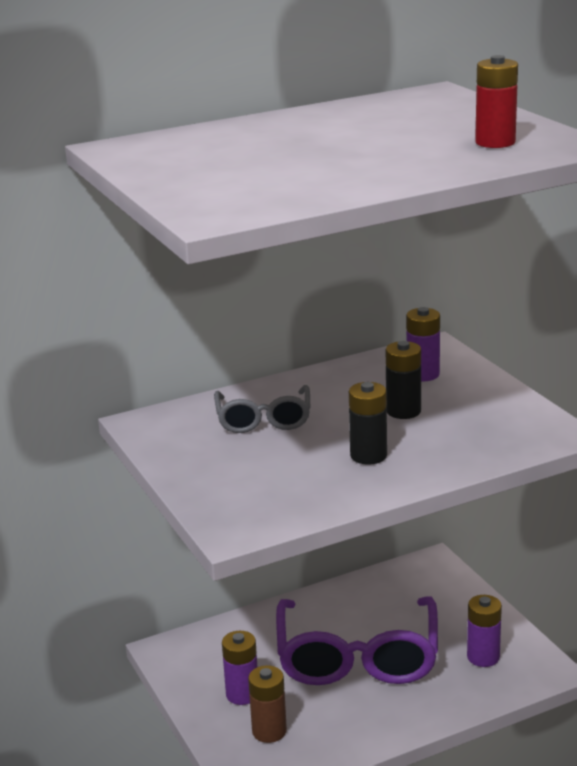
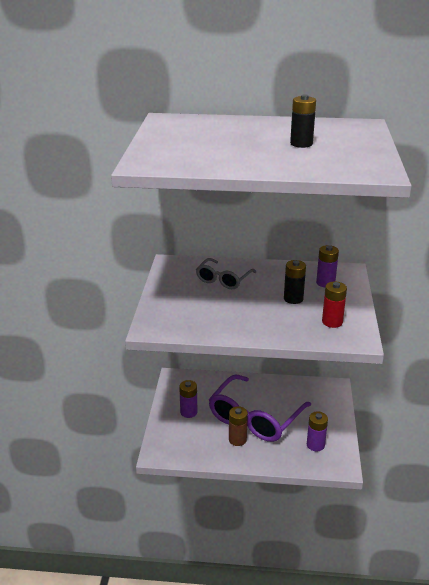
camera: 30 degrees right, 5 degrees up
(269, 731) = (185, 434): brown battery -> brown battery (237, 440)
(368, 456) = (250, 315): black battery -> black battery (301, 144)
(495, 142) = (342, 161): red battery -> red battery (332, 322)

